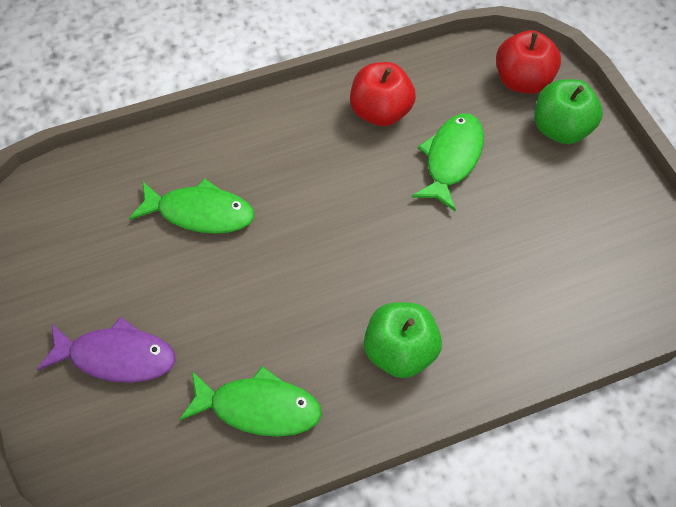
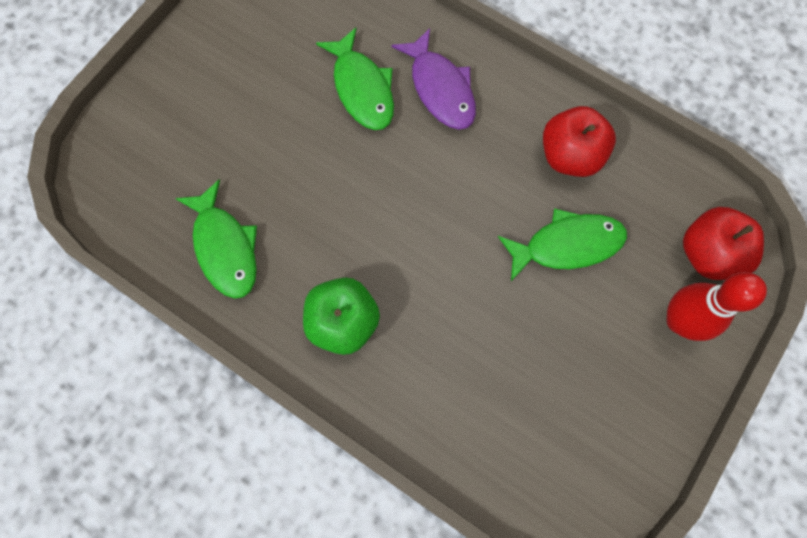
camera: 55 degrees right, 15 degrees up
(116, 357) = (200, 121): purple fish -> purple fish (440, 89)
(561, 129) = (679, 321): green apple -> red bowling pin

